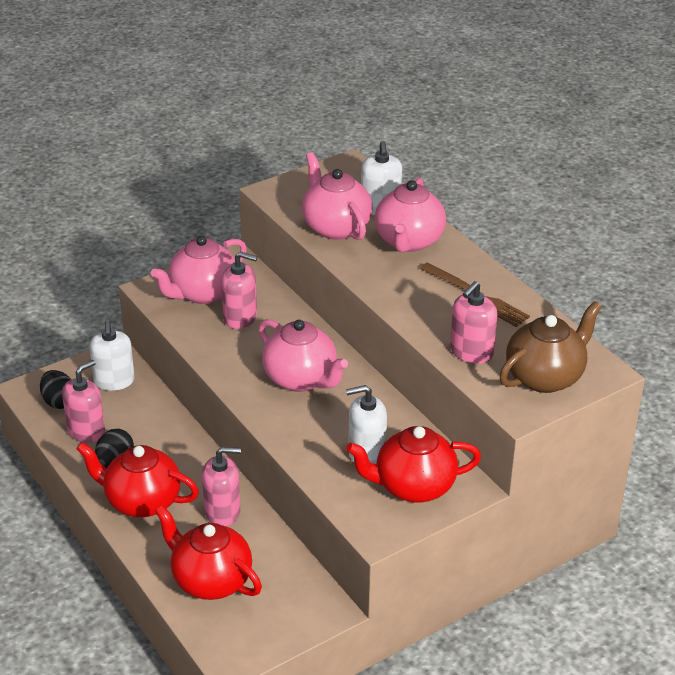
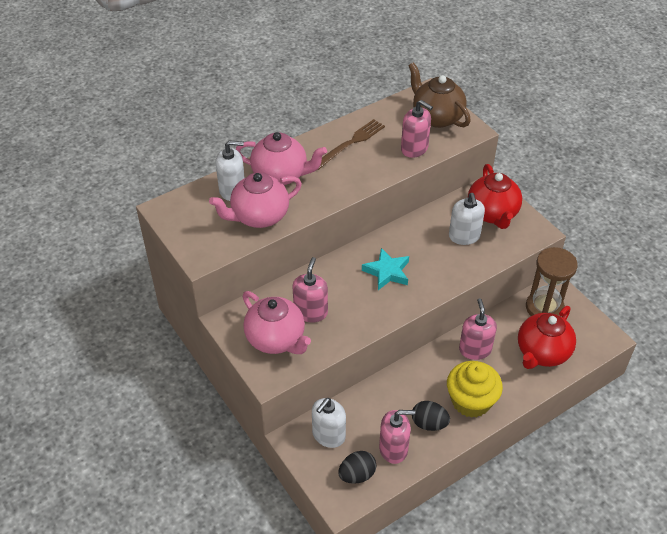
camera: 90 degrees left, 10 degrees up
(86, 431) = (393, 449): pink soap dispenser -> pink soap dispenser turned 135 degrees clockwise
(114, 381) = (328, 435): white soap dispenser -> white soap dispenser turned 135 degrees clockwise
(141, 501) = (471, 401): red teapot -> yellow cupcake
(291, 593) = (544, 308): none -> brown hourglass
(301, 379) = (387, 272): pink teapot -> turquoise star

